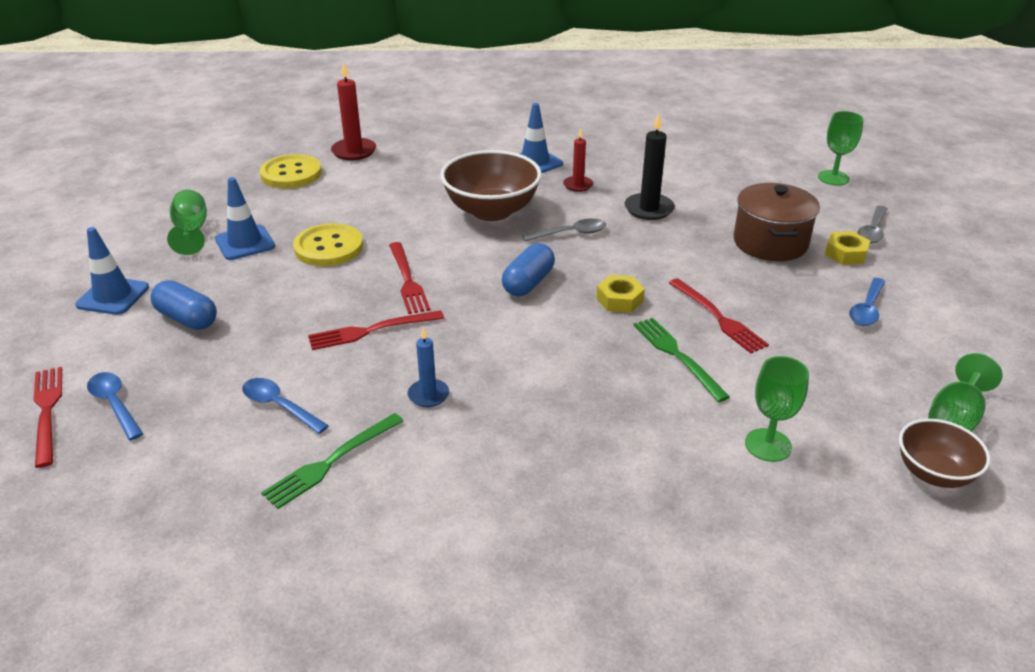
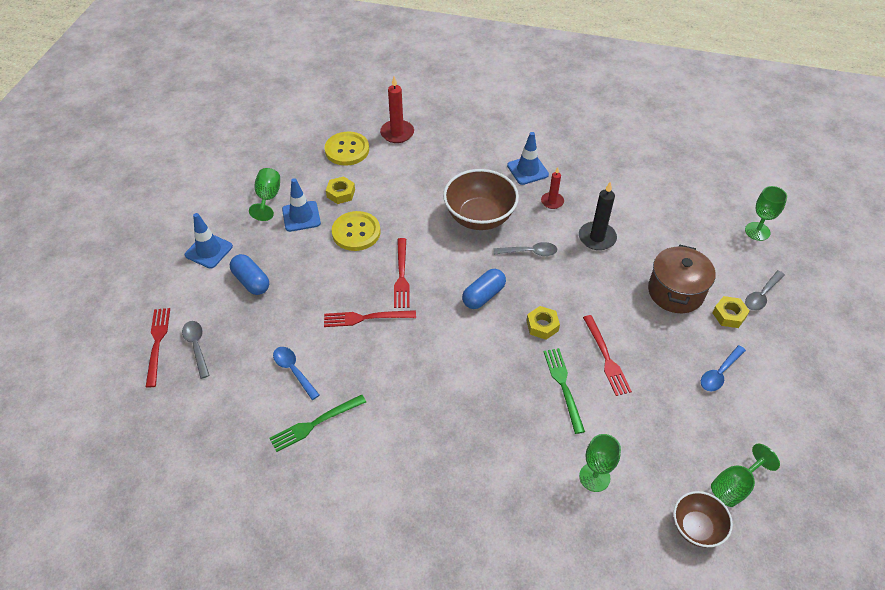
camera: 15 degrees right, 15 degrees up
(114, 404) = (196, 346): blue spoon -> grey spoon
(295, 214) = (341, 193): none -> yellow nut
(428, 395) = (388, 383): blue candle -> none

